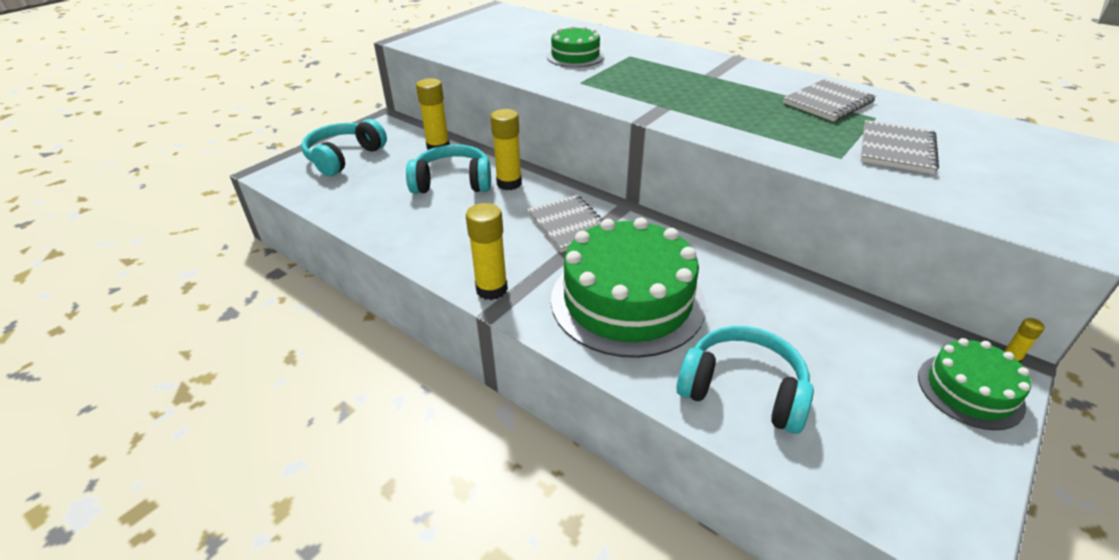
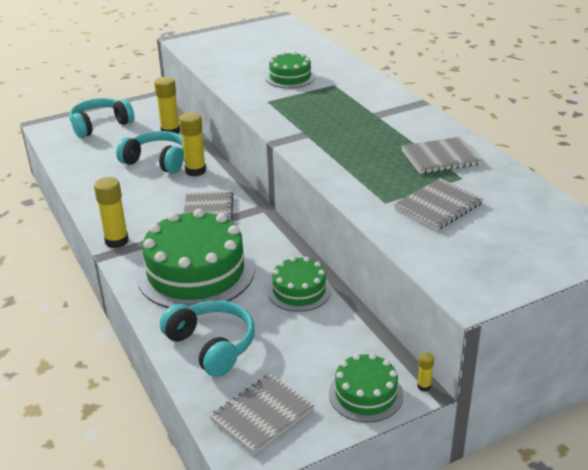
camera: 25 degrees right, 5 degrees down
(764, 288) = (299, 291): none -> green cake
(900, 465) = (262, 415): none -> grey notebook

